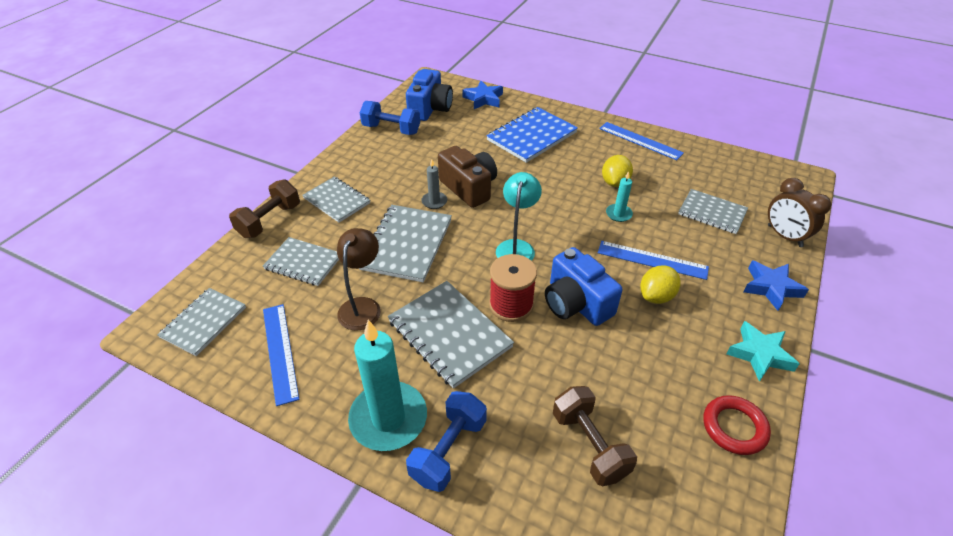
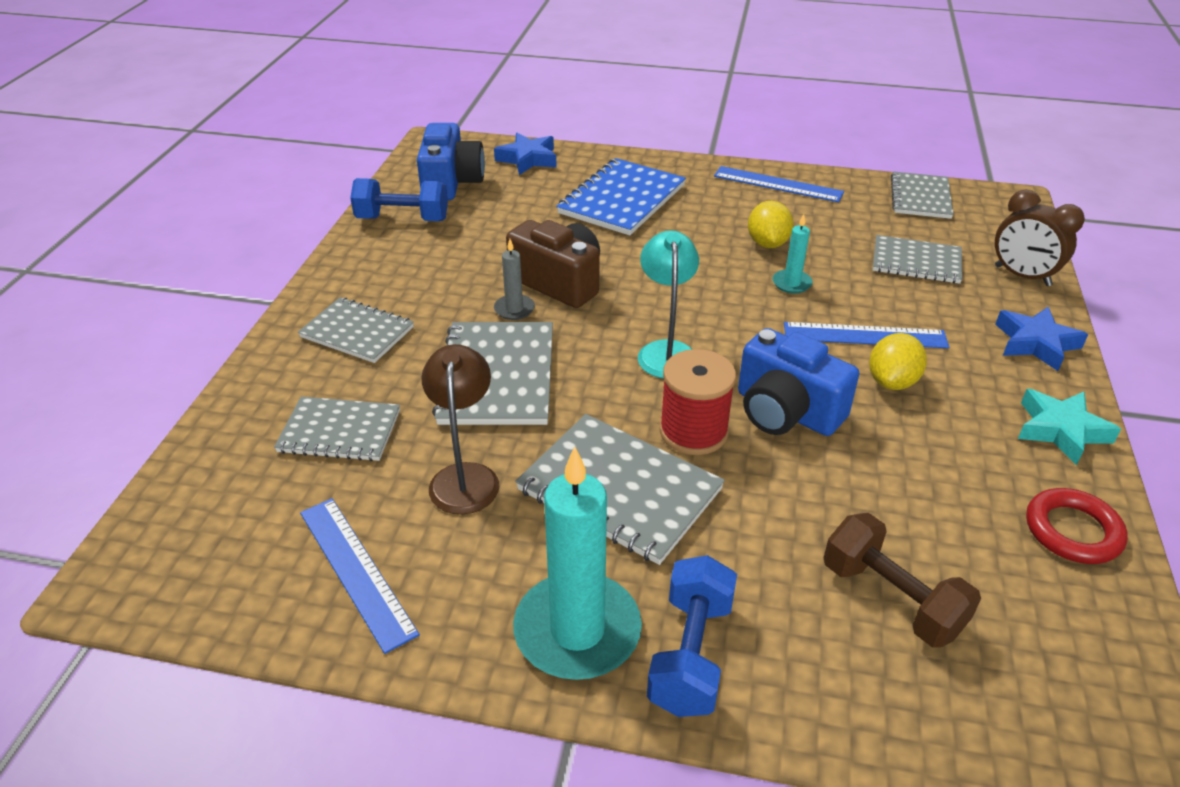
camera: 15 degrees left, 5 degrees down
(204, 322) = (203, 553): grey notebook -> grey notebook (920, 197)
(269, 221) = (256, 379): brown dumbbell -> none

